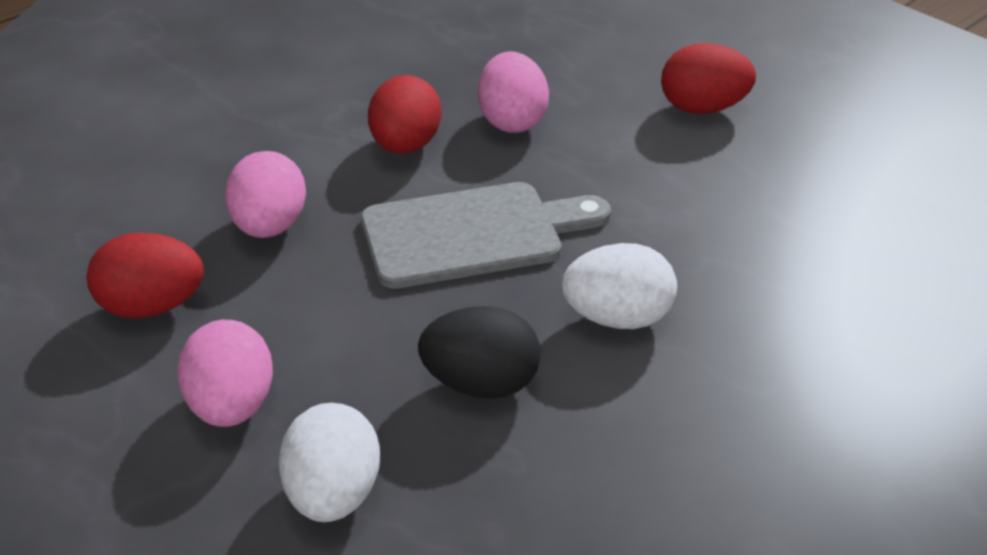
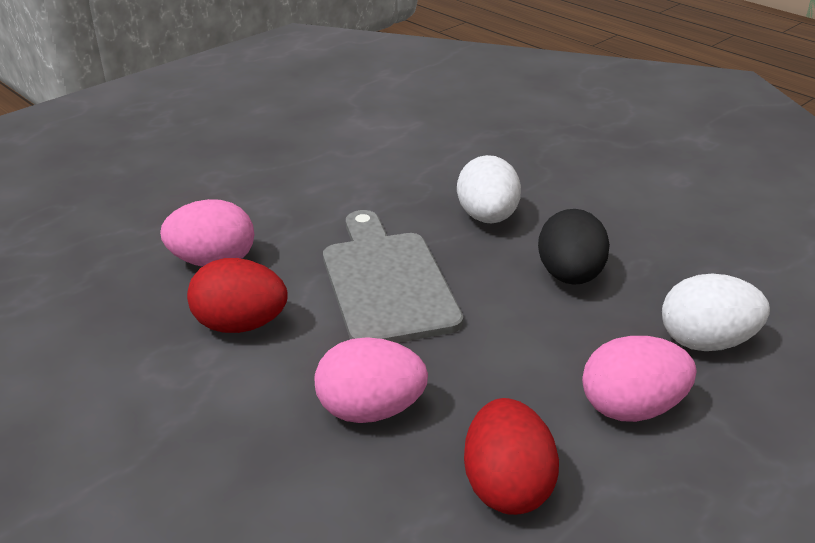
camera: 90 degrees left, 5 degrees down
(703, 108) = (221, 170): red egg -> none

